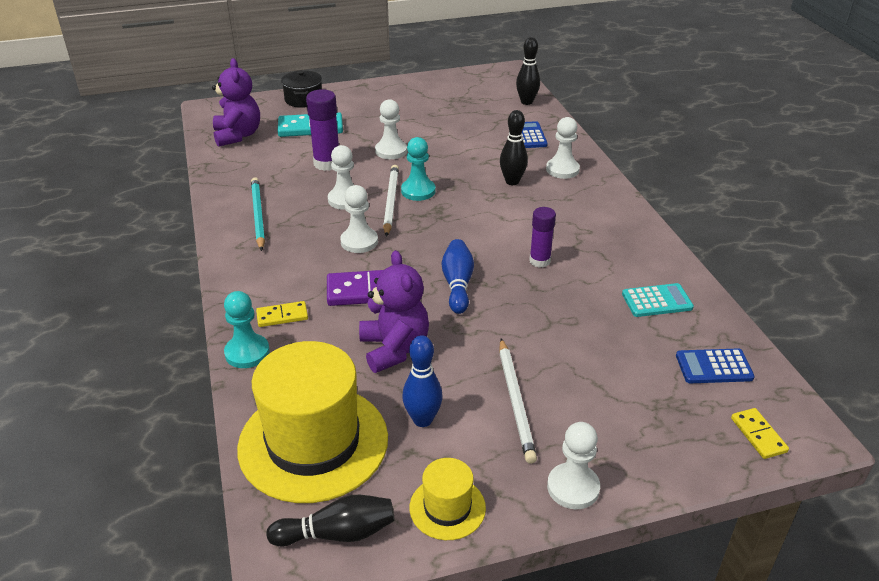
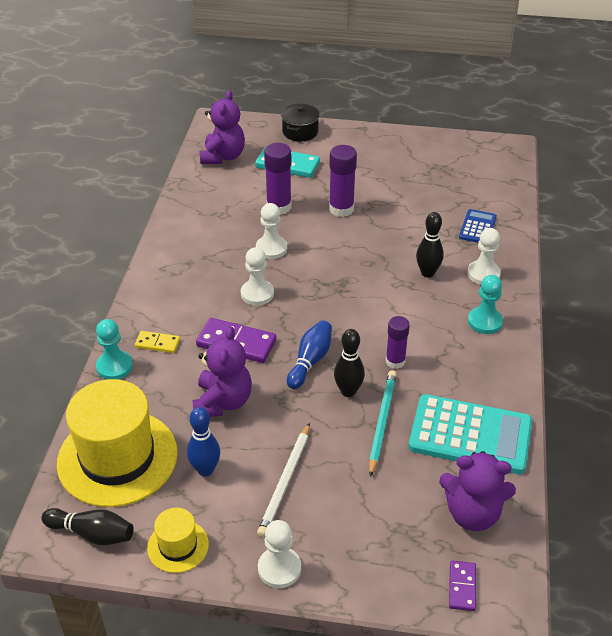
camera: 25 degrees right, 5 degrees up
(258, 215) = (193, 243): turquoise pencil -> turquoise pencil (382, 422)
(390, 201) = (307, 262): white pencil -> none
(391, 151) = (341, 209): white pawn -> purple glue stick
(418, 191) = (338, 258): turquoise pawn -> turquoise pawn (484, 322)
(526, 102) = (503, 188): black bowling pin -> black bowling pin (348, 391)
(657, 301) = (470, 435): turquoise calculator -> turquoise calculator, size x1.96
(714, 367) = (472, 513): blue calculator -> purple teddy bear
(758, 435) = (462, 587): yellow domino -> purple domino

